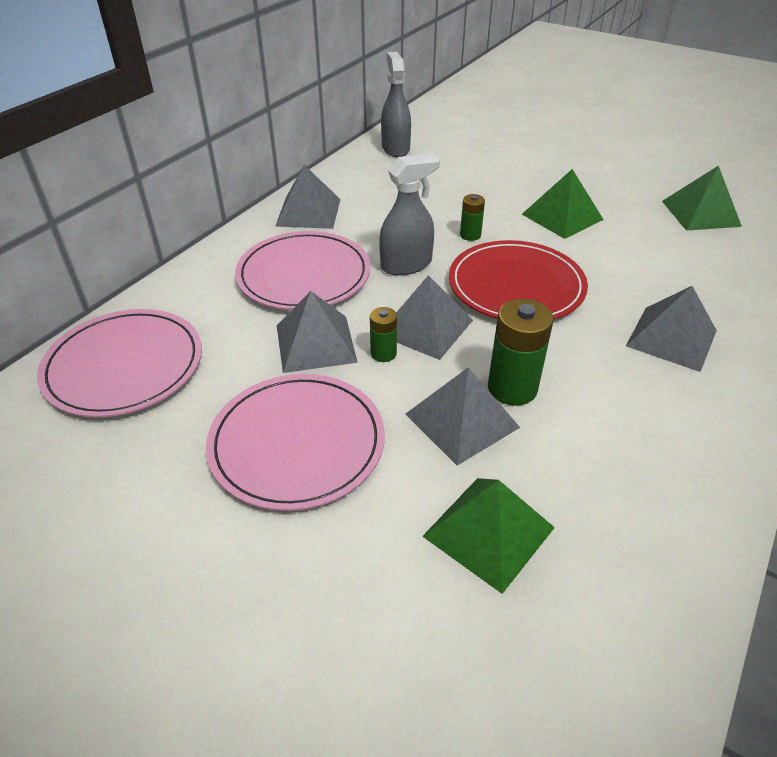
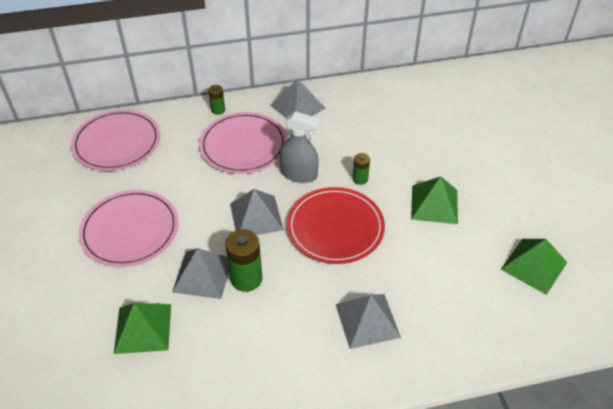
camera: 45 degrees right, 5 degrees up
(315, 343) = (198, 188): grey pyramid -> none
(383, 353) = (218, 216): green battery -> green battery (218, 110)
(395, 148) = (409, 89): grey spray bottle -> none

